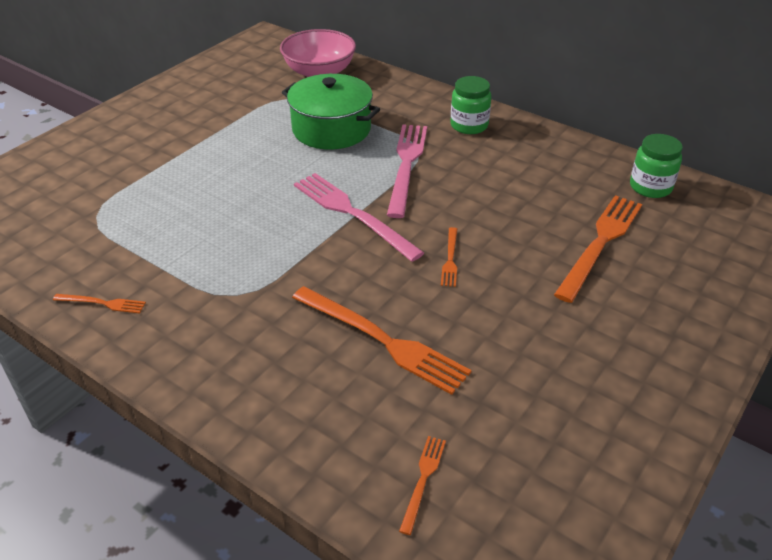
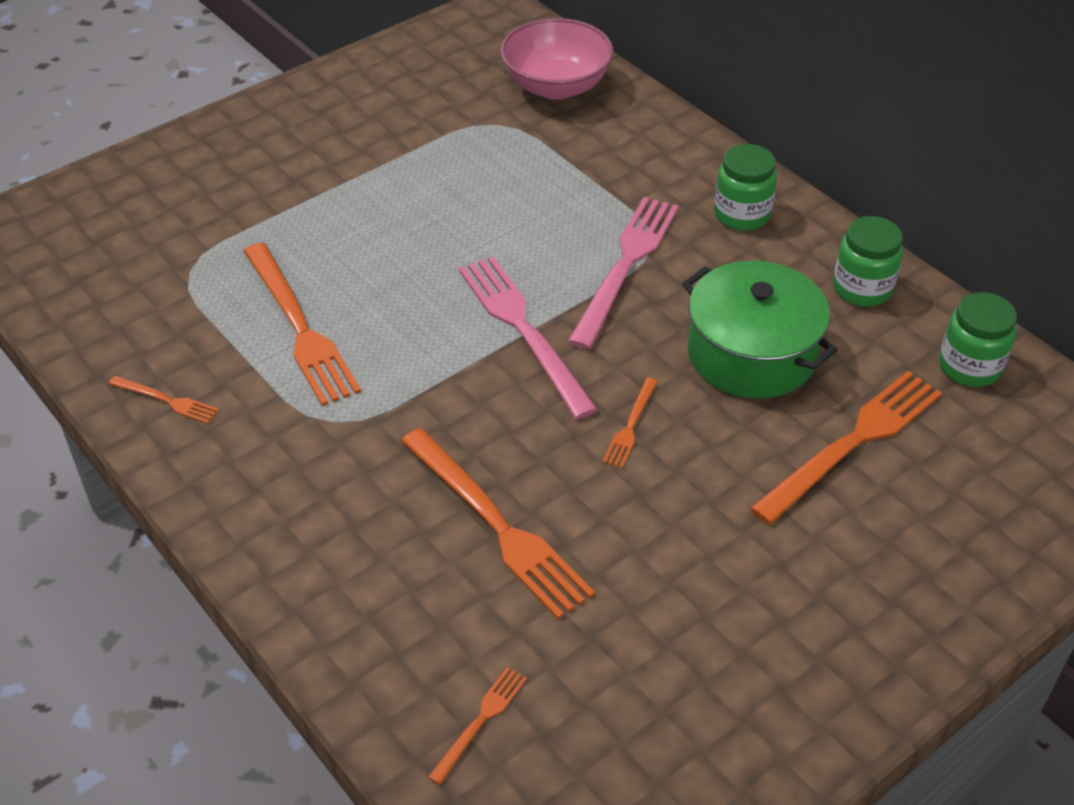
camera: 15 degrees right, 5 degrees up
(190, 238) = (299, 327): none -> orange fork
(331, 129) = (541, 187): green pot -> green pot (751, 354)
(563, 154) = (862, 288): none -> green jar

